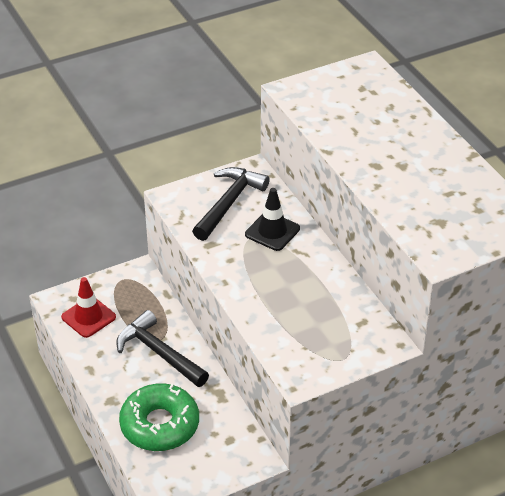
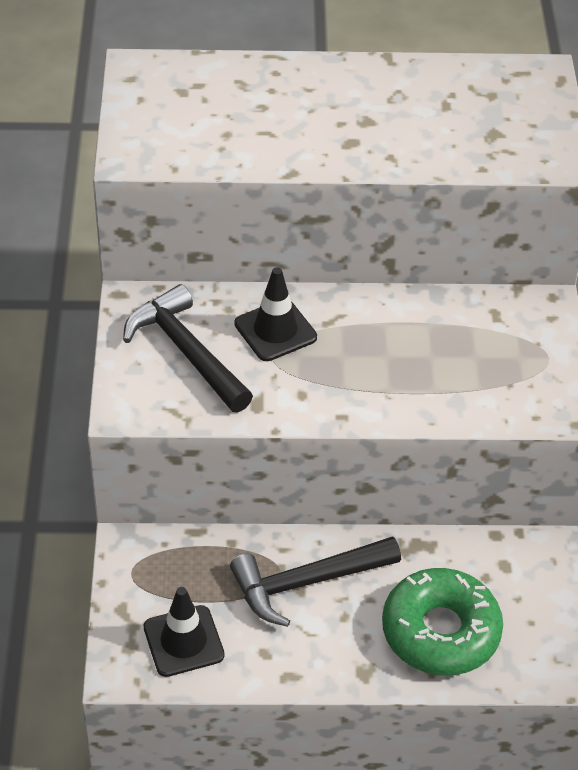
camera: 65 degrees left, 5 degrees up
(88, 317) = (183, 641): red traffic cone -> black traffic cone

